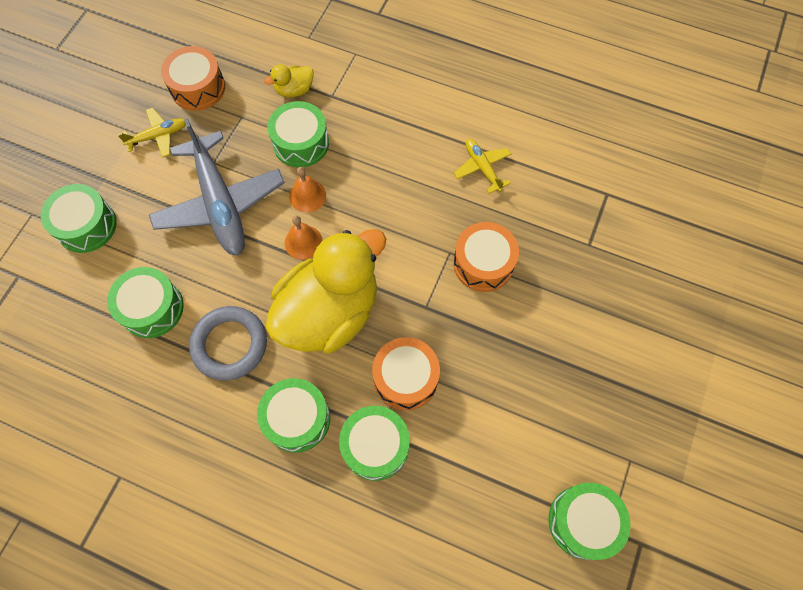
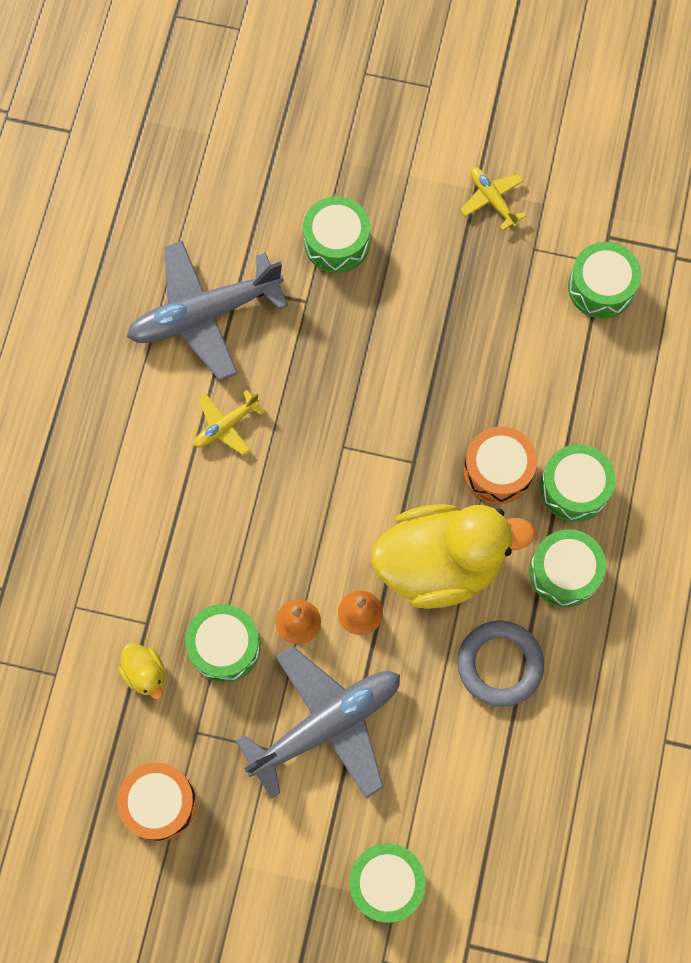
camera: 100 degrees left, 5 degrees up
(152, 308) = (475, 766): green drum -> green drum (336, 242)
(158, 136) = (242, 833): yellow plane -> yellow plane (492, 199)
(329, 312) = (440, 564): yellow duck -> yellow duck turned 135 degrees clockwise
(483, 263) = (350, 409): orange drum -> none
(583, 165) = (204, 315): none -> grey plane

